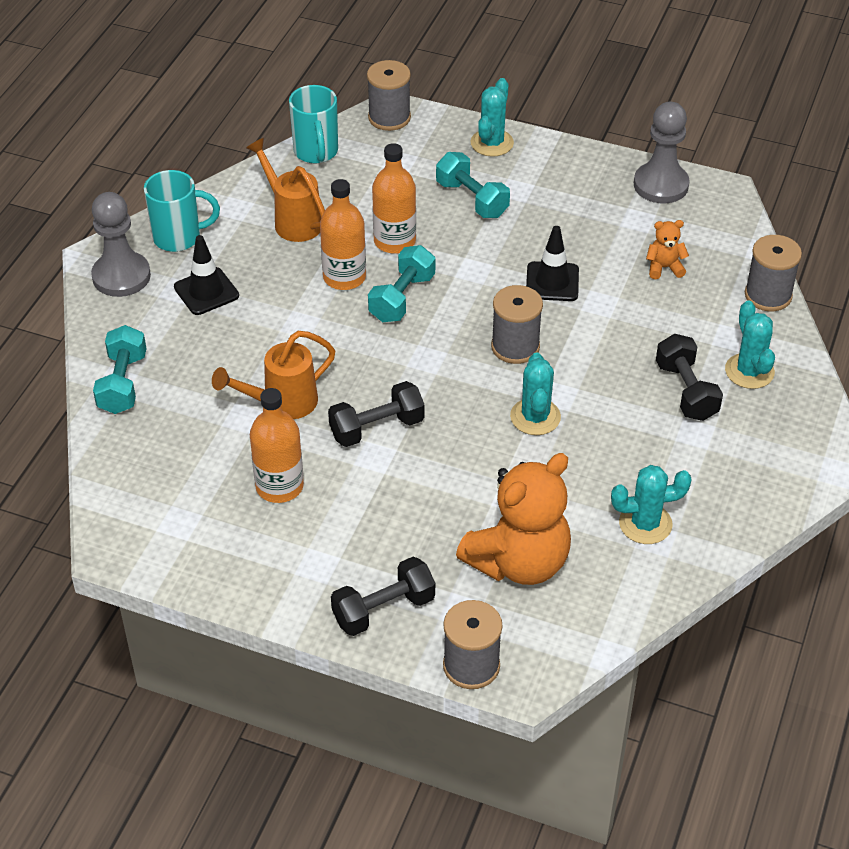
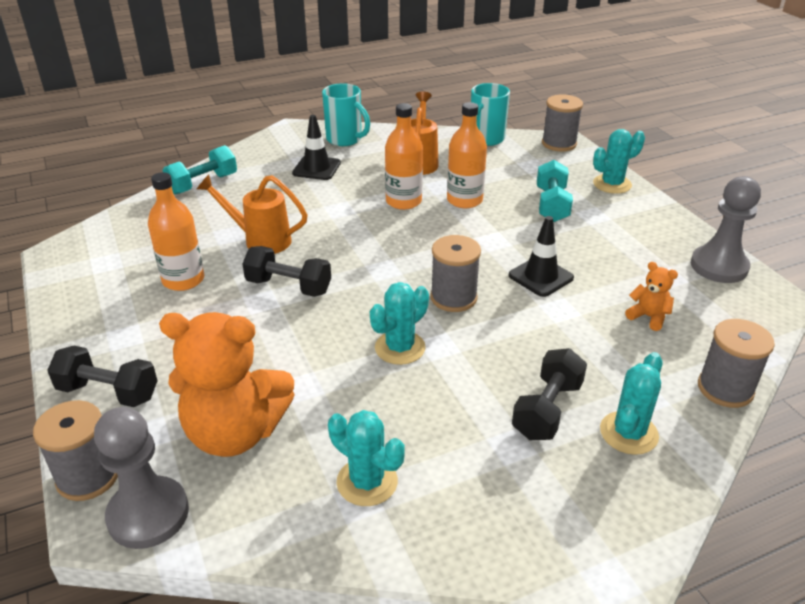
camera: 45 degrees right, 10 degrees down
(121, 276) = (287, 141): grey pawn -> grey pawn (148, 514)
(402, 298) = (421, 230): turquoise dumbbell -> none

